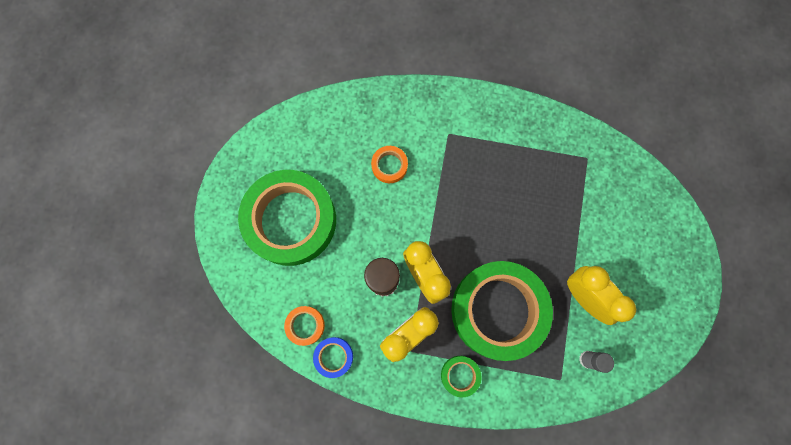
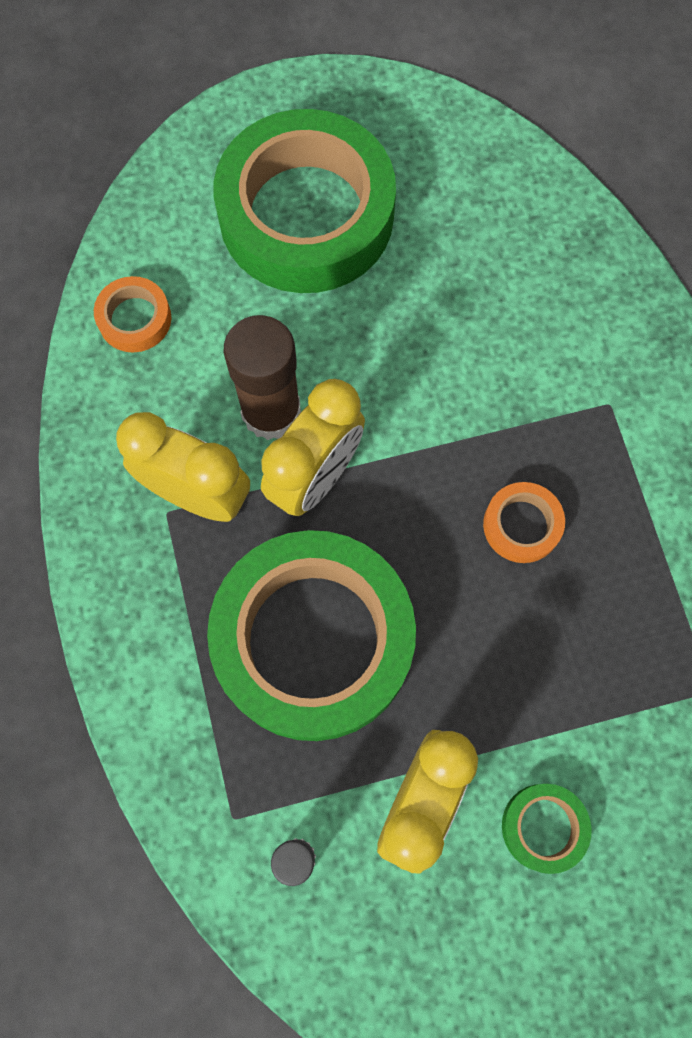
camera: 65 degrees right, 5 degrees down
(333, 356) = (100, 388): blue tape -> none
(389, 166) = (490, 329): orange tape -> orange tape (522, 525)
(460, 375) = (160, 620): green tape -> green tape (543, 827)

